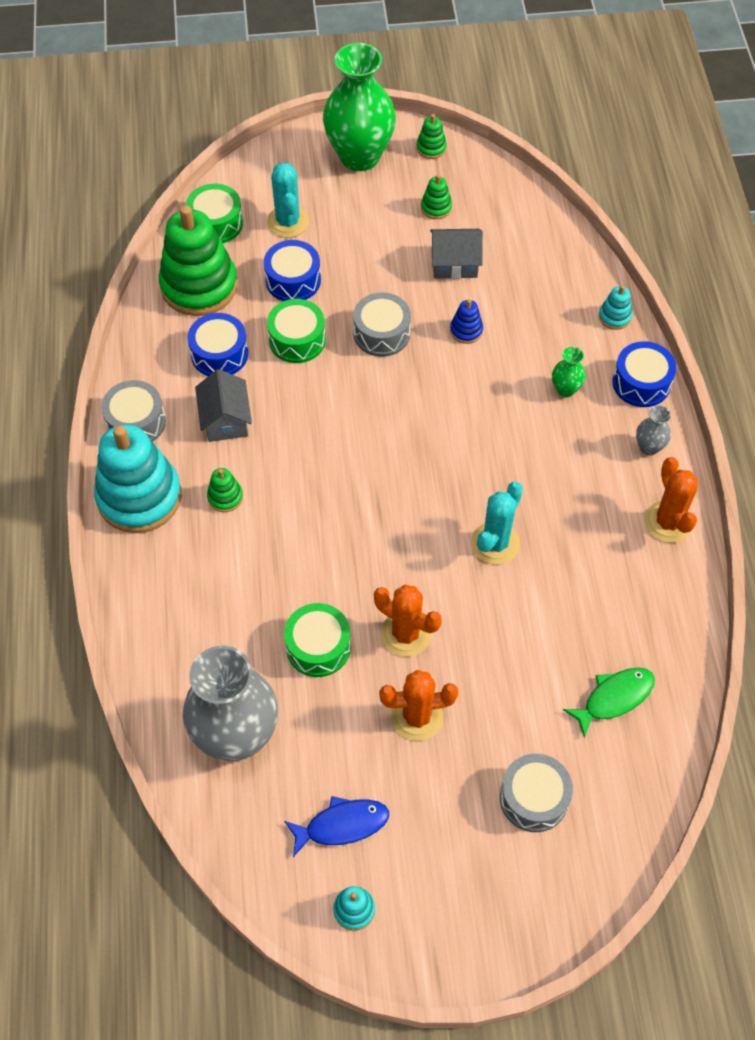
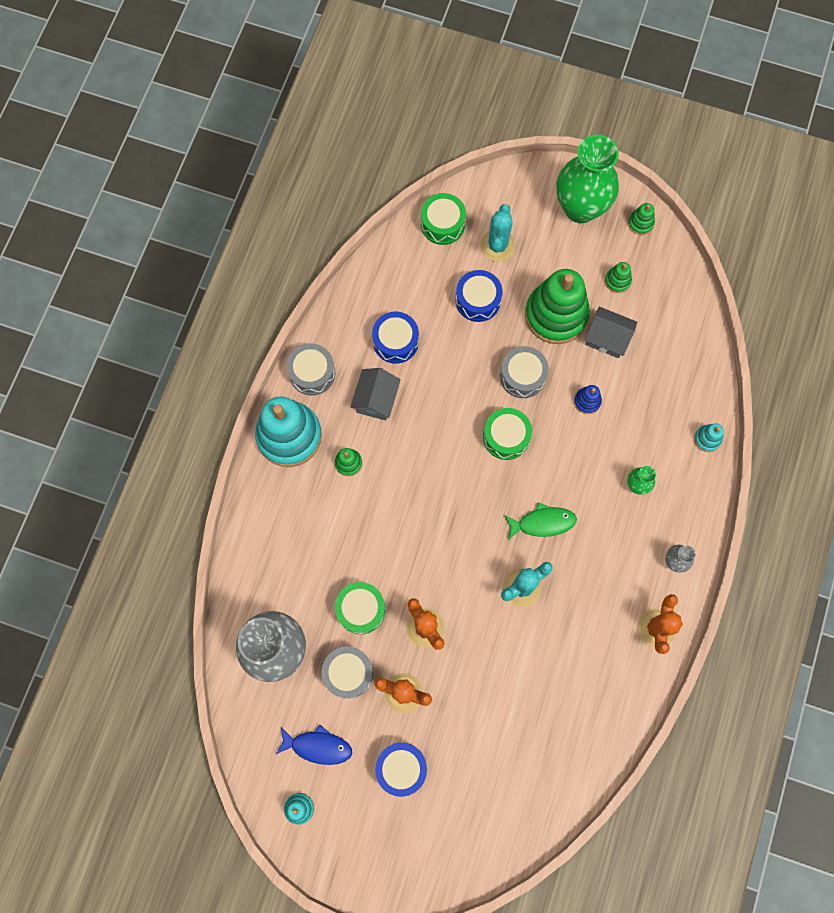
camera: 25 degrees right, 15 degrees up
(199, 286) = (406, 275): green stacking toy -> green stacking toy (556, 315)
(297, 340) = (457, 354): green drum -> green drum (506, 437)
(533, 798) = (454, 789): grey drum -> grey drum (348, 673)
(614, 698) = (546, 744): green fish -> green fish (543, 523)
(641, 383) = (697, 505): blue drum -> blue drum (401, 768)

